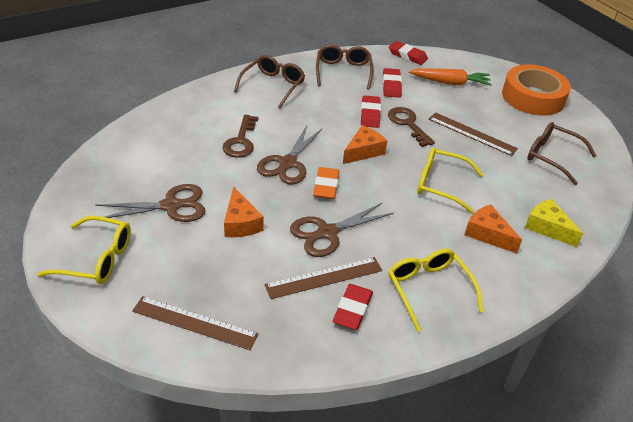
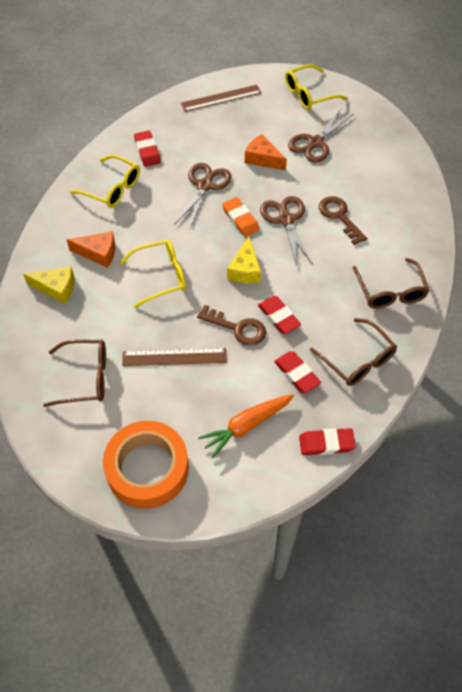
camera: 145 degrees right, 15 degrees up
(324, 278) = (179, 158): brown ruler -> none
(363, 151) = (245, 269): orange cheese -> yellow cheese

